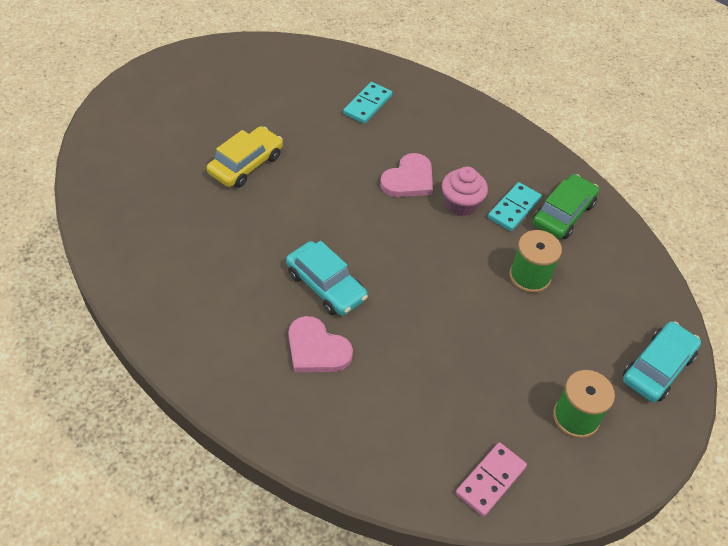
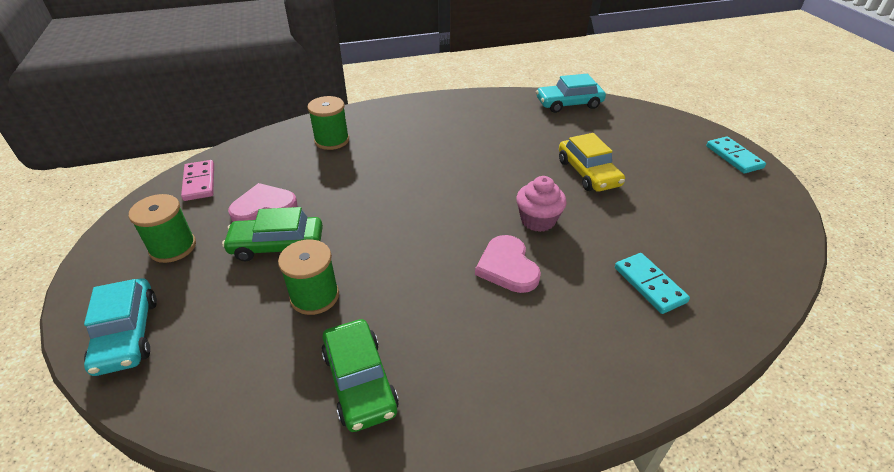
camera: 125 degrees right, 10 degrees down
(316, 349) = (374, 149): pink heart -> pink heart (263, 207)
(326, 286) = (423, 171): turquoise car -> turquoise car (569, 104)
(327, 403) = (332, 140): none -> green spool
(461, 204) = (445, 291): pink cupcake -> pink cupcake (538, 220)
(507, 337) = (277, 245): none -> green car
(514, 208) = (405, 335): turquoise domino -> turquoise domino (734, 157)

